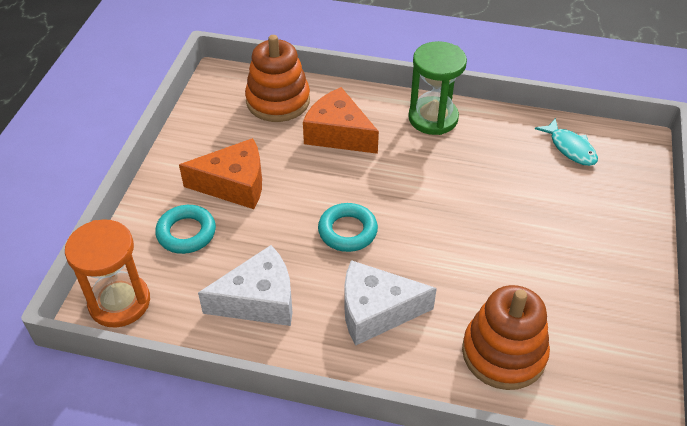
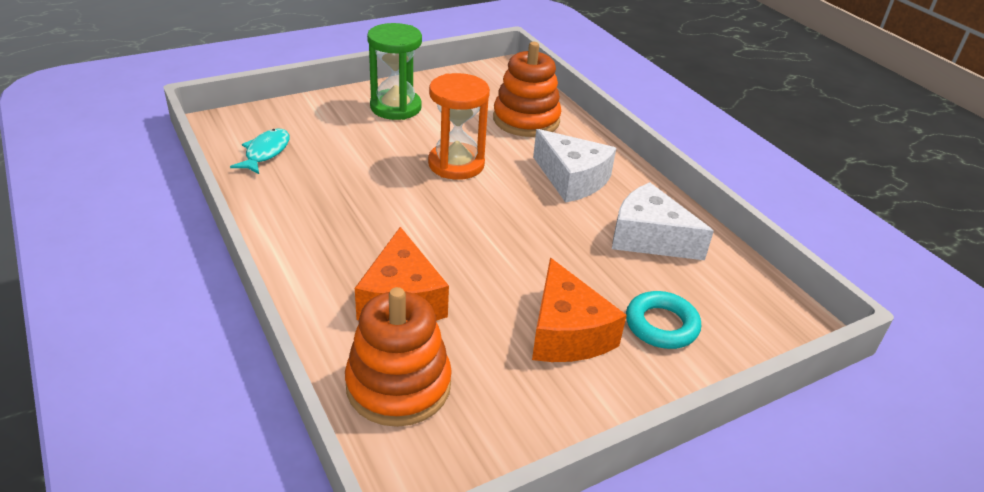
camera: 135 degrees left, 10 degrees down
(119, 302) = (774, 315): orange hourglass -> orange hourglass (456, 164)
(234, 185) = (566, 333): orange cheese -> orange cheese turned 150 degrees counterclockwise
(347, 231) = (520, 228): turquoise ring -> none
(433, 118) = (301, 245): green hourglass -> green hourglass (395, 107)

